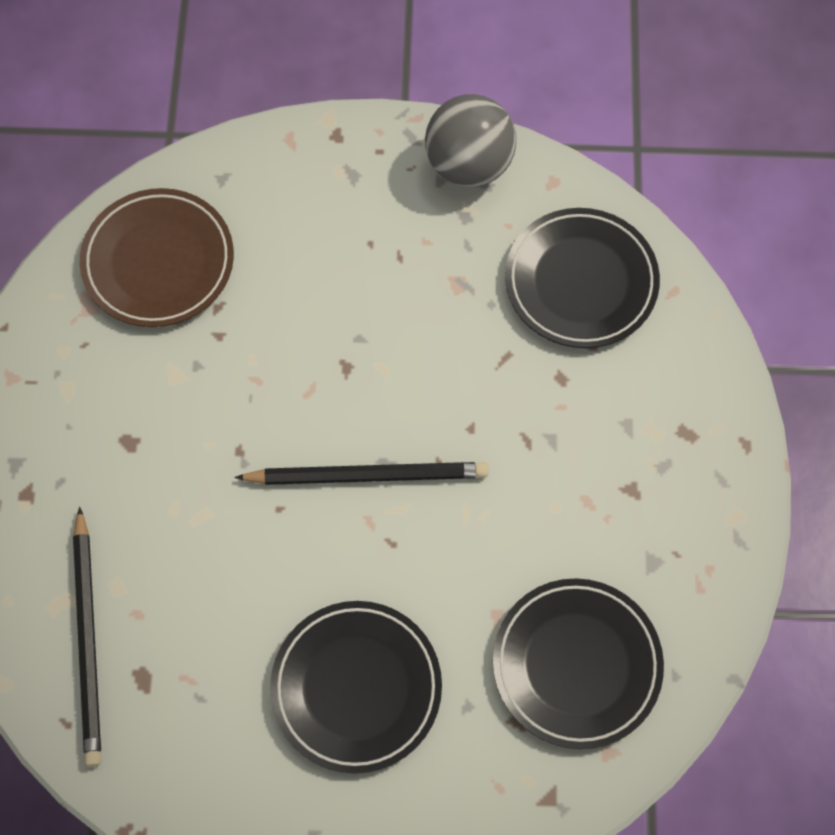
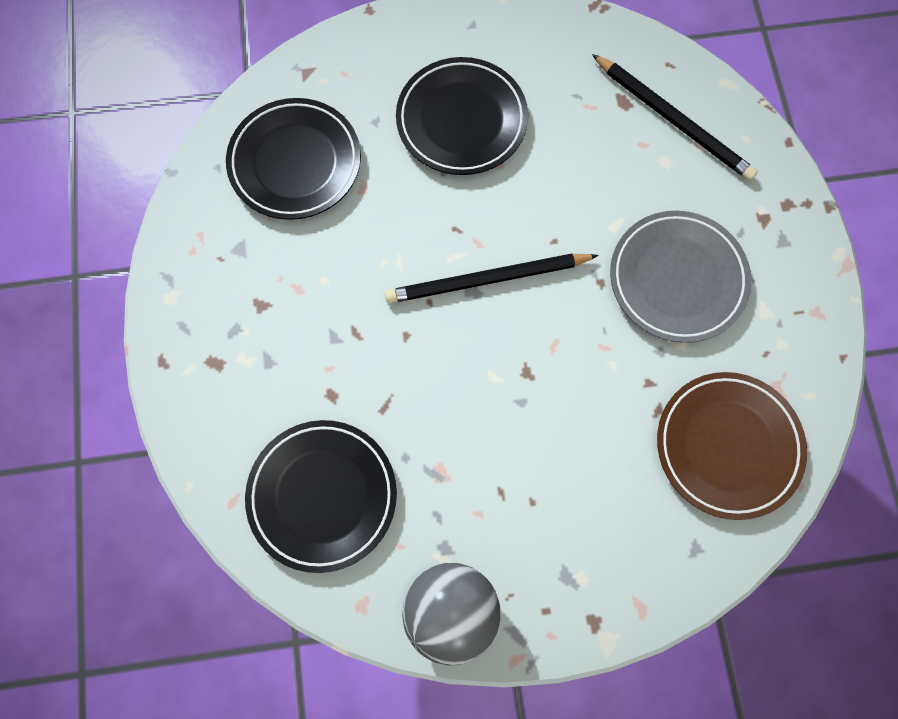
camera: 170 degrees right, 5 degrees up
(88, 640) = (673, 120): black pencil -> black pencil turned 150 degrees clockwise
(152, 440) = (677, 279): none -> grey plate

